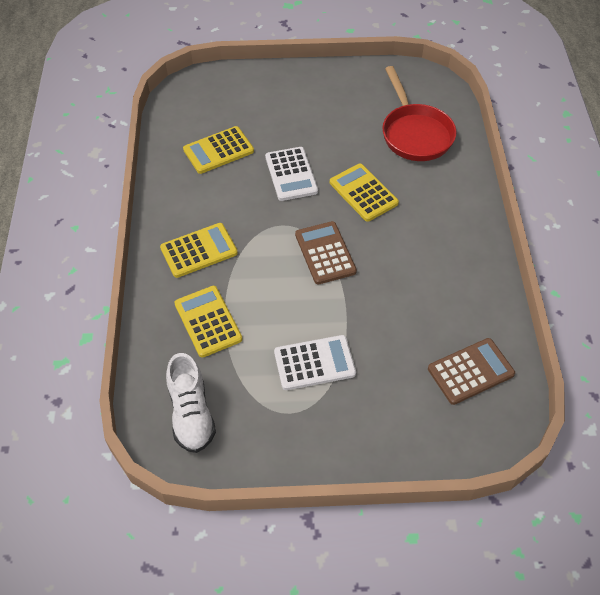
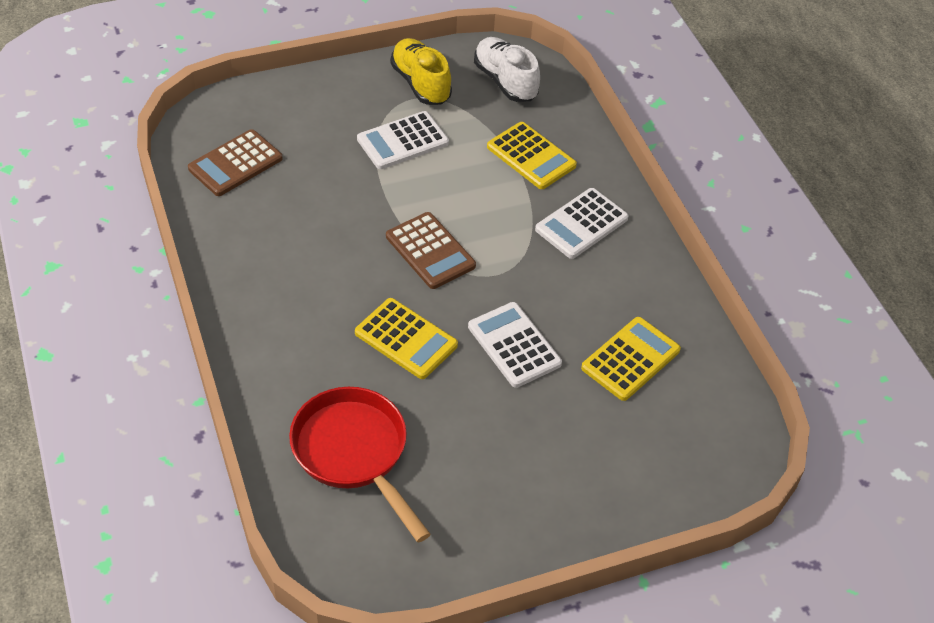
camera: 160 degrees right, 5 degrees down
(199, 251) = (581, 224): yellow calculator -> white calculator
(275, 430) = (420, 83): none -> yellow shoe

